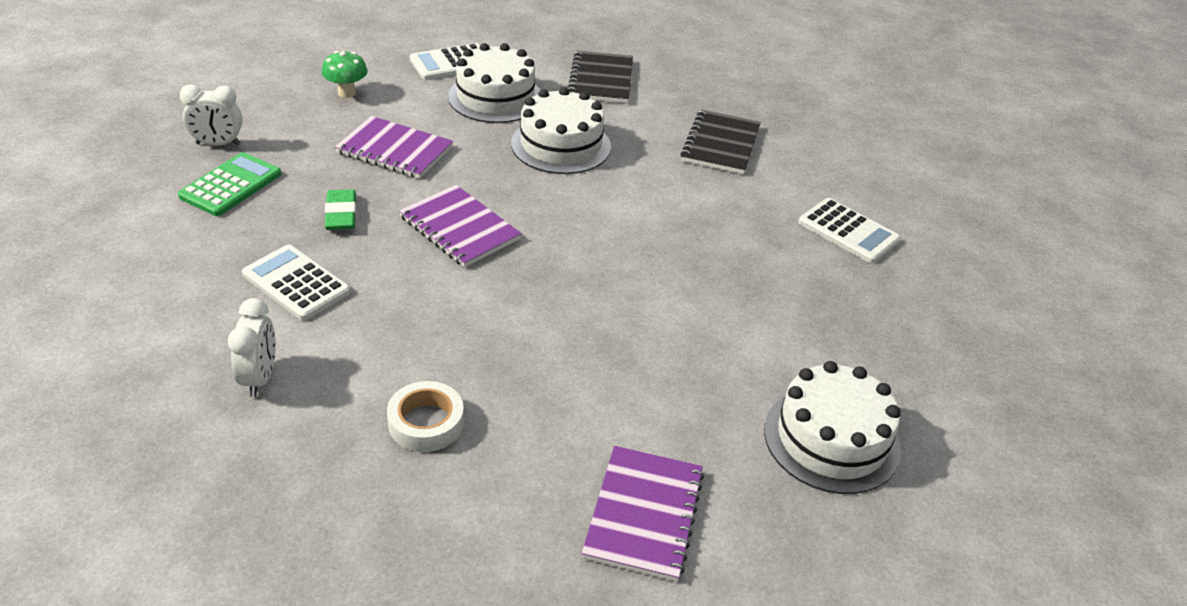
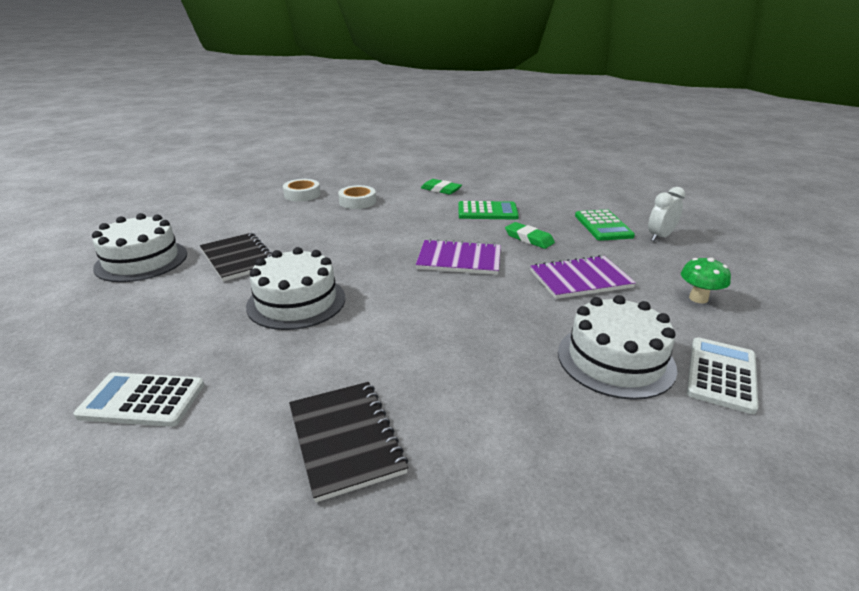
camera: 145 degrees right, 10 degrees down
(260, 378) = (441, 189): white clock -> green eraser
(296, 283) = (487, 211): white calculator -> green calculator
(488, 512) = (302, 194): none -> white tape
(561, 145) = (490, 344): white cake -> white cake (296, 301)
(601, 79) = (581, 457): black notebook -> black notebook (239, 258)
(644, 514) = (235, 212): purple notebook -> none

